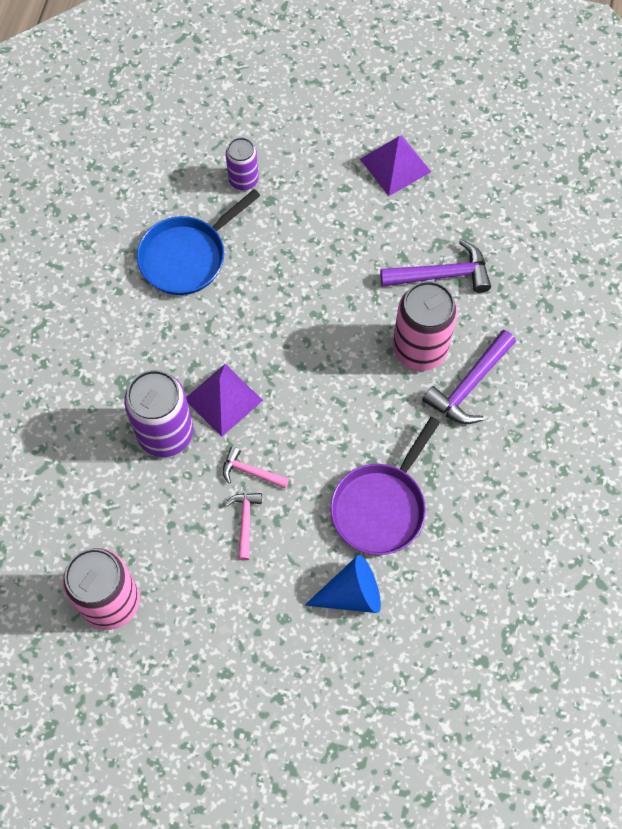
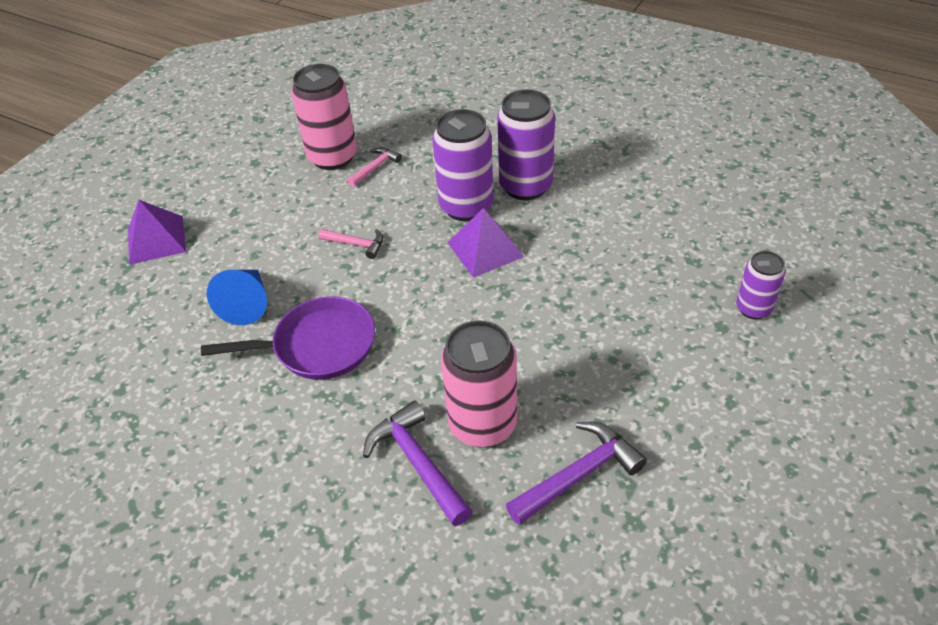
camera: 110 degrees right, 20 degrees down
(122, 386) = (525, 186): none -> purple can
(187, 256) = (658, 248): blue pan -> none
(251, 472) = (402, 256): pink hammer -> pink hammer (375, 167)
(381, 506) = (318, 346): purple pan -> purple pan turned 120 degrees clockwise
(395, 165) = (761, 465): purple pyramid -> purple pyramid (156, 239)
(441, 275) = (578, 475): purple hammer -> purple hammer turned 135 degrees counterclockwise

